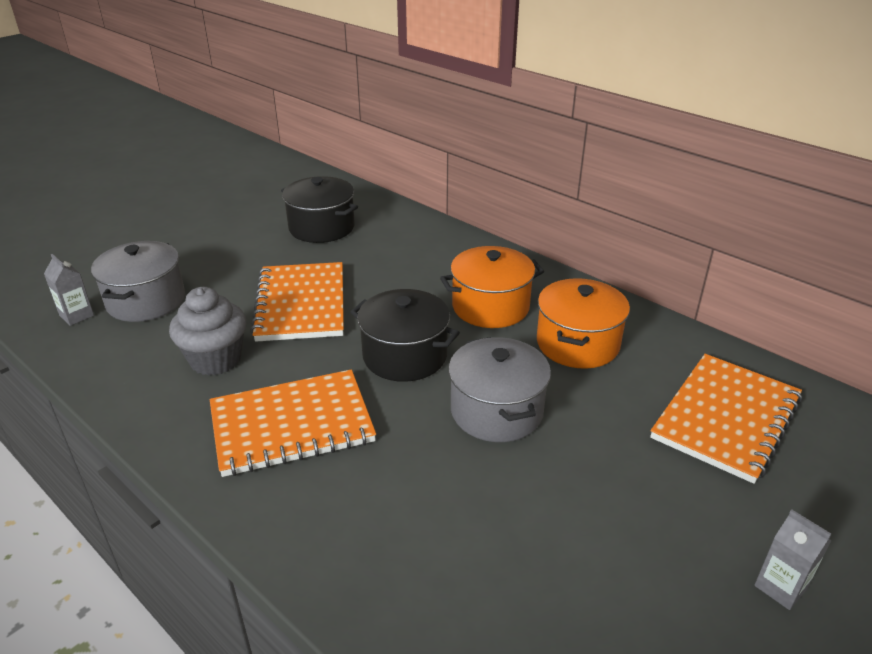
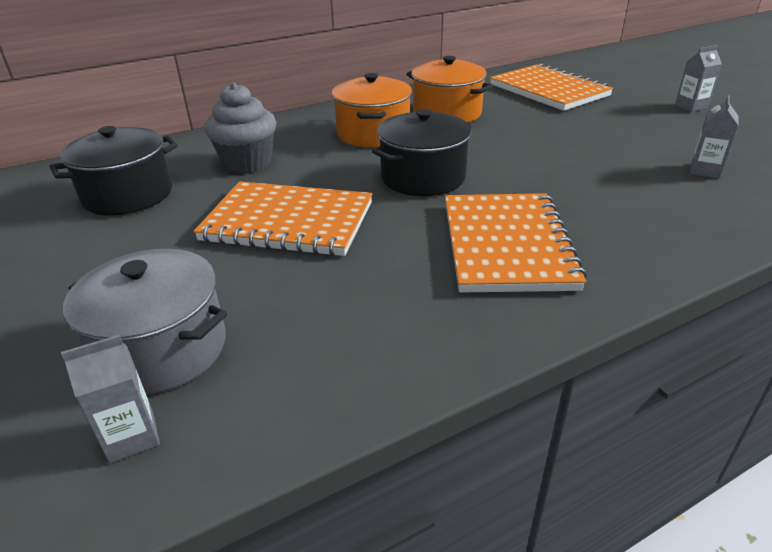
camera: 70 degrees left, 0 degrees up
(215, 359) = (362, 288): grey cupcake -> grey cupcake (247, 163)
(496, 411) = (518, 152): grey pot -> none
(522, 587) = (705, 170): none -> grey carton

